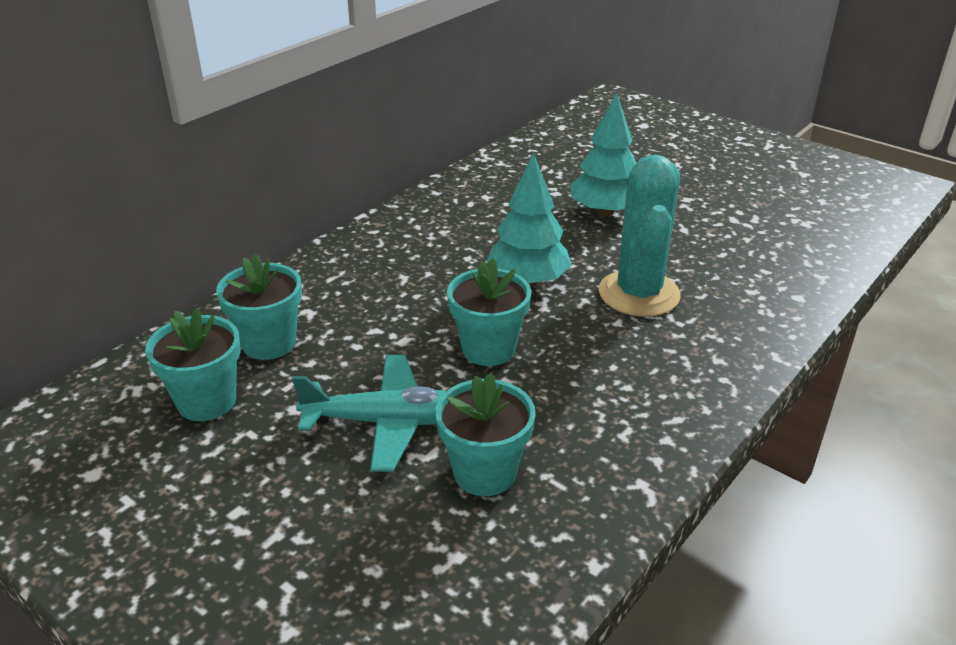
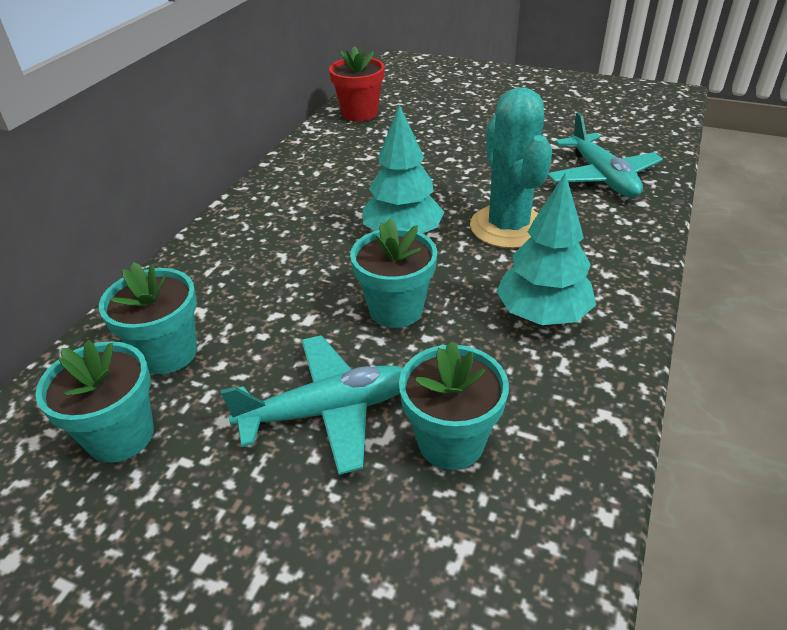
camera: 15 degrees left, 5 degrees up
(542, 149) = (360, 113): none -> red flower pot
(605, 212) = (441, 159): turquoise tree -> turquoise tree (542, 314)
(769, 262) = (602, 177): none -> turquoise plane

